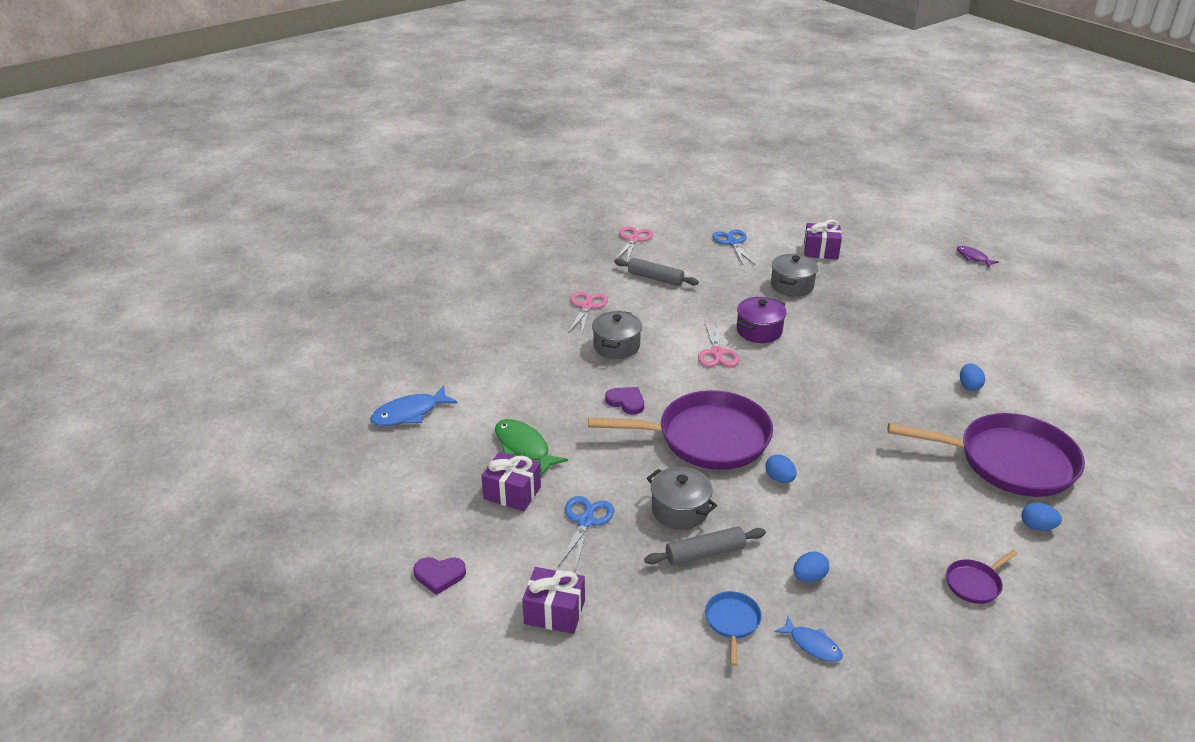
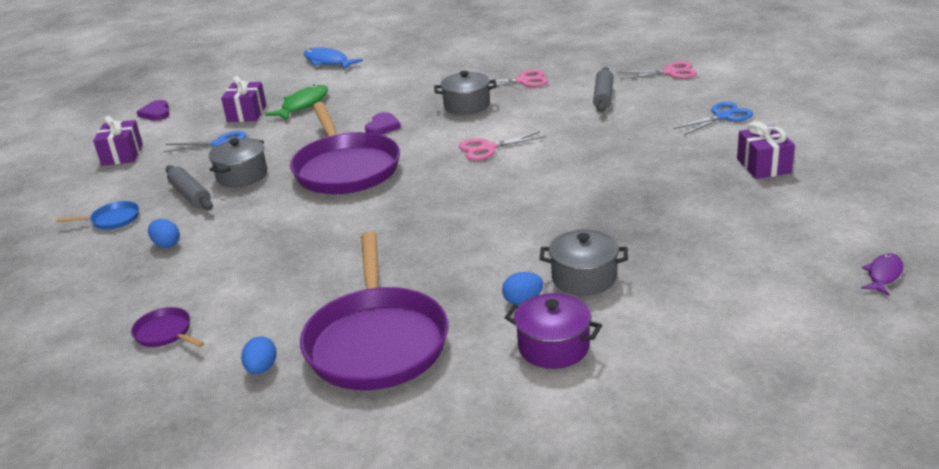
camera: 75 degrees right, 5 degrees down
(759, 331) = (546, 161): purple pot -> purple pot (553, 347)
(779, 479) = (298, 210): blue egg -> none
(792, 286) = (659, 162): grey pot -> grey pot (584, 278)
(812, 645) = (86, 257): blue fish -> none

